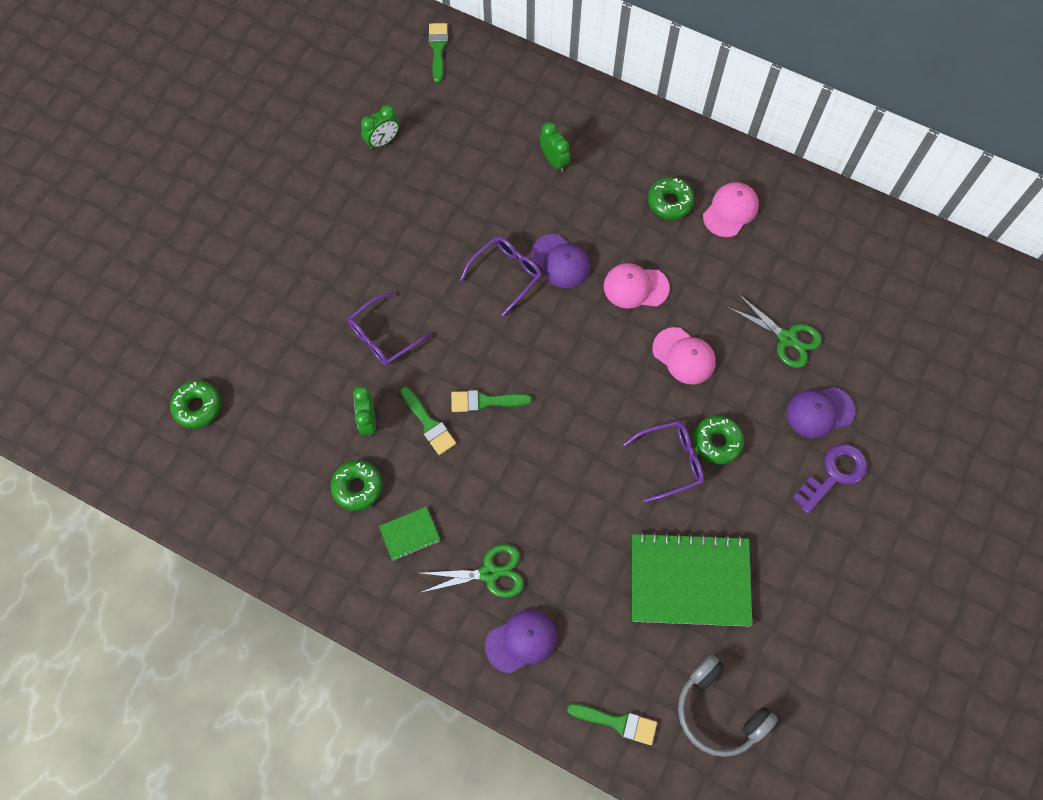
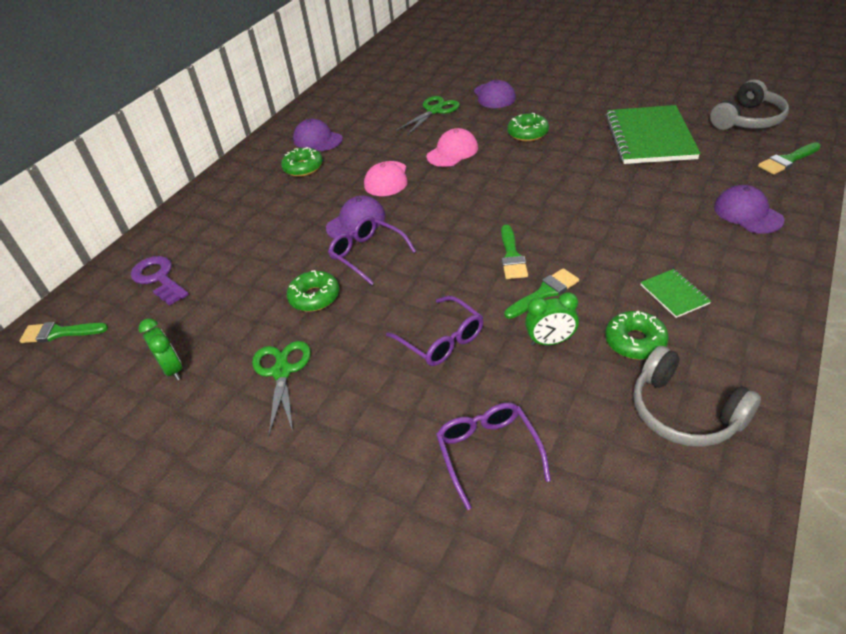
camera: 85 degrees left, 25 degrees down
(198, 407) = (566, 532): green donut -> green donut (314, 297)
(279, 506) = (685, 412): none -> grey headphones
(489, 573) = (692, 237): green scissors -> green scissors (282, 372)
(554, 161) = (241, 234): green clock -> none
(617, 722) = (787, 160): green brush -> green brush turned 135 degrees counterclockwise
(671, 461) = (550, 152): purple glasses -> purple glasses (488, 452)
(730, 211) = (317, 139): pink cap -> purple cap
(834, 475) = (542, 88): purple key -> purple key (159, 278)

